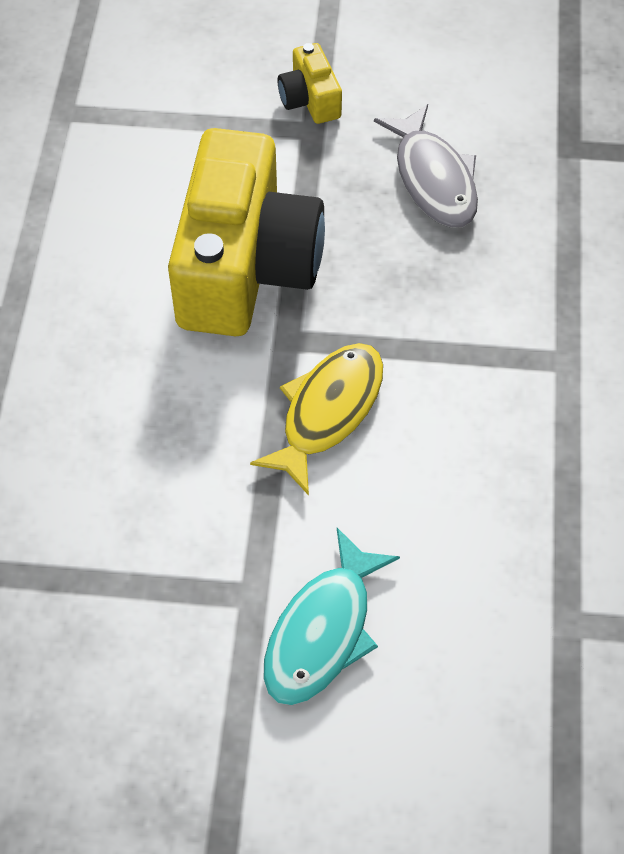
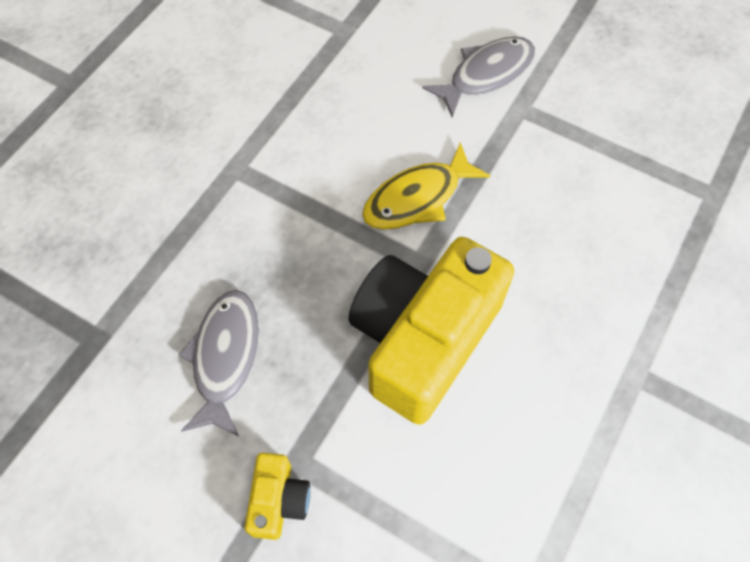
camera: 155 degrees left, 5 degrees up
(323, 631) = (486, 74): turquoise fish -> grey fish

